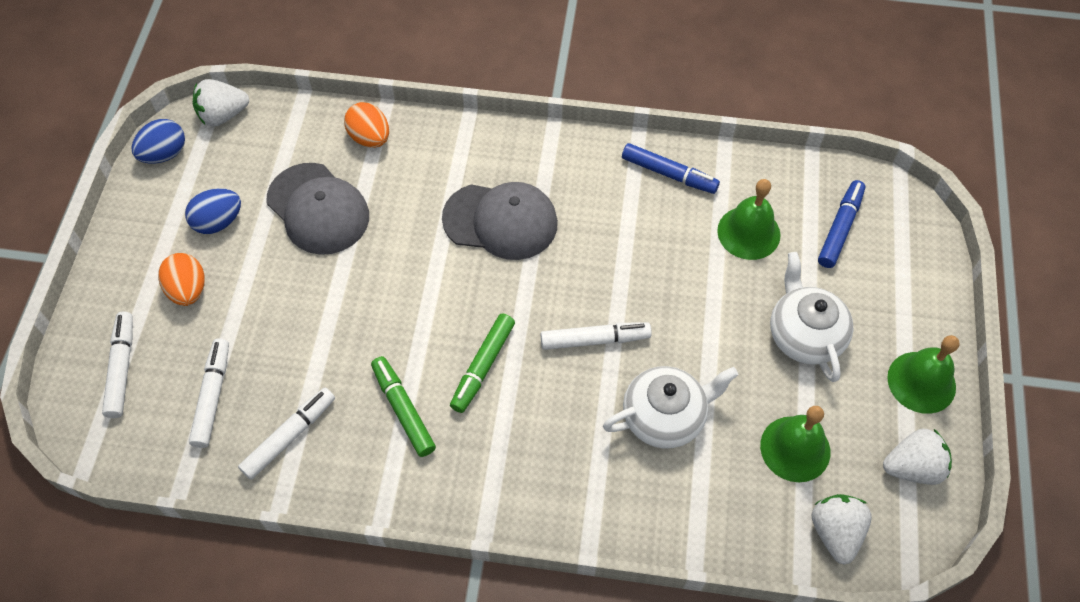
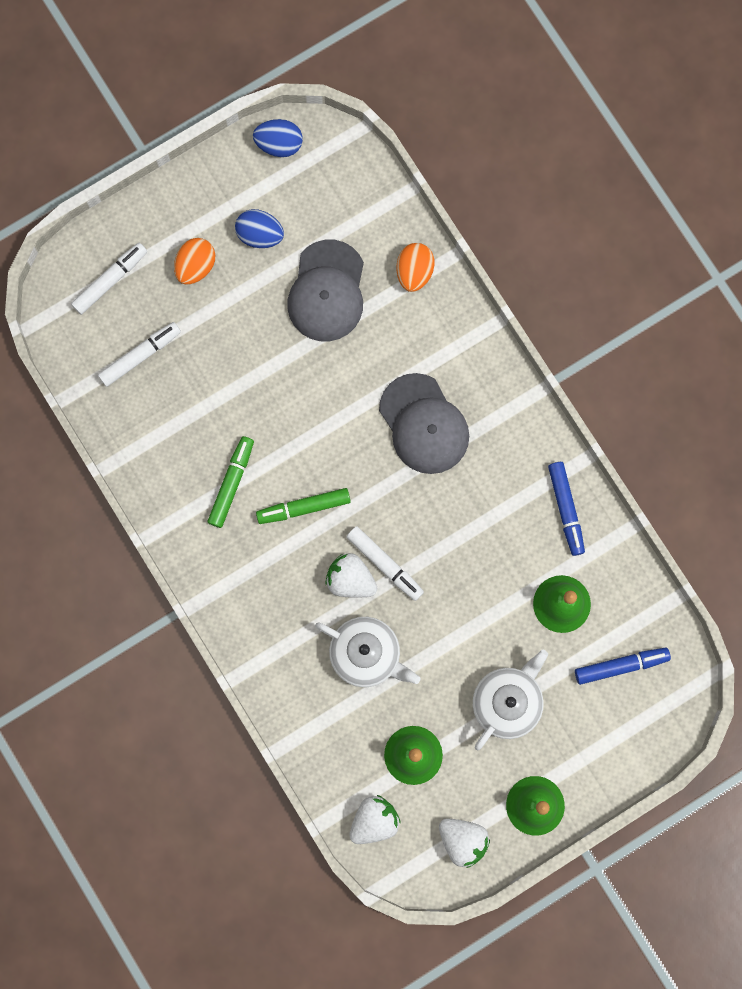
camera: 50 degrees right, 20 degrees up
(223, 115) = (344, 151): white strawberry -> white strawberry (350, 579)
(289, 436) = (155, 429): white marker -> none

